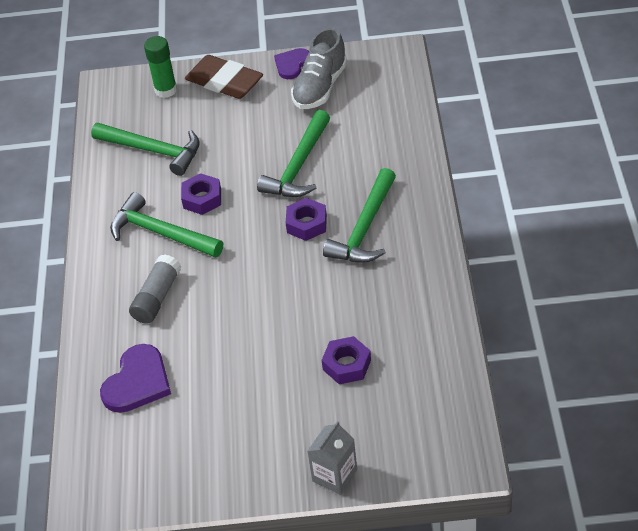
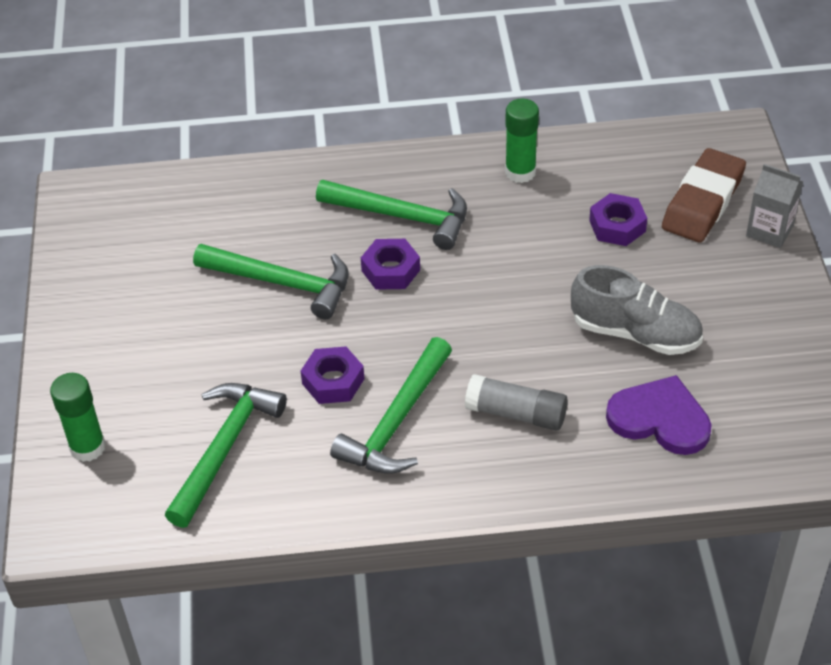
camera: 95 degrees left, 0 degrees up
(224, 82) = (87, 376): brown eraser -> brown eraser (703, 202)
(292, 64) = (68, 301): purple heart -> none
(320, 87) = (127, 268): grey shoe -> grey shoe (635, 333)
(415, 301) = (520, 172): none -> green glue stick

